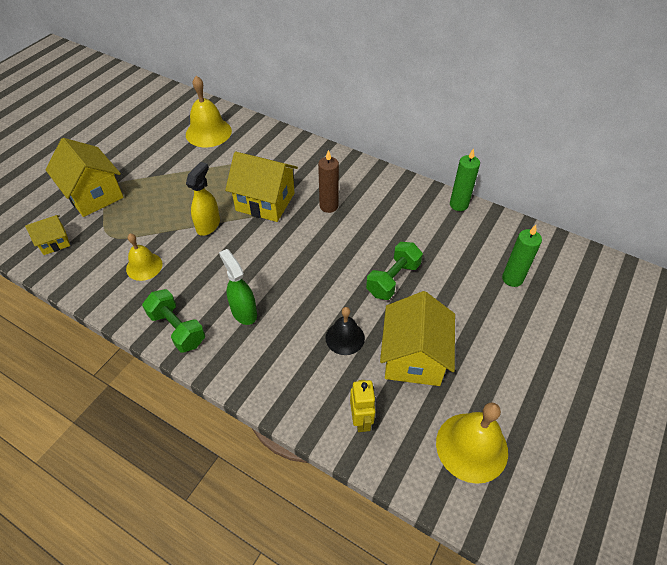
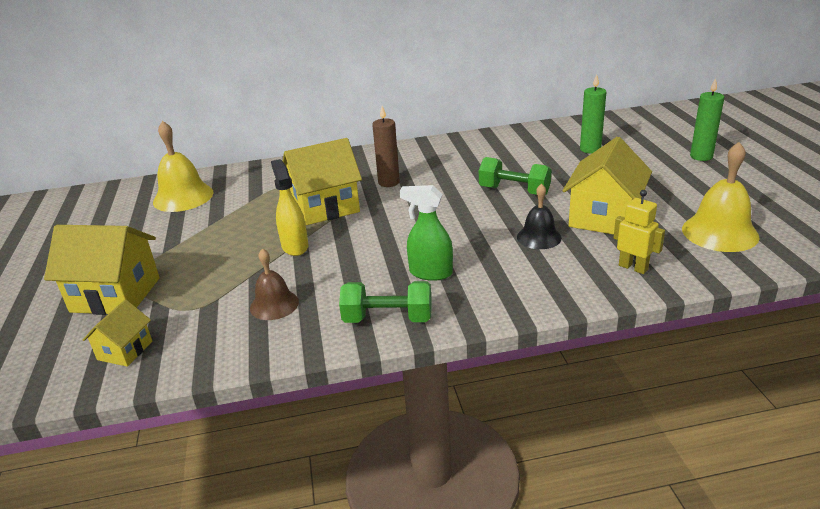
camera: 40 degrees left, 20 degrees down
(144, 266) = (274, 305): yellow bell -> brown bell
(393, 279) = (514, 191): green dumbbell -> green dumbbell turned 60 degrees counterclockwise
(413, 357) = (604, 217): yellow house -> yellow house turned 60 degrees clockwise
(458, 205) = (488, 135): green candle -> green candle (701, 156)

